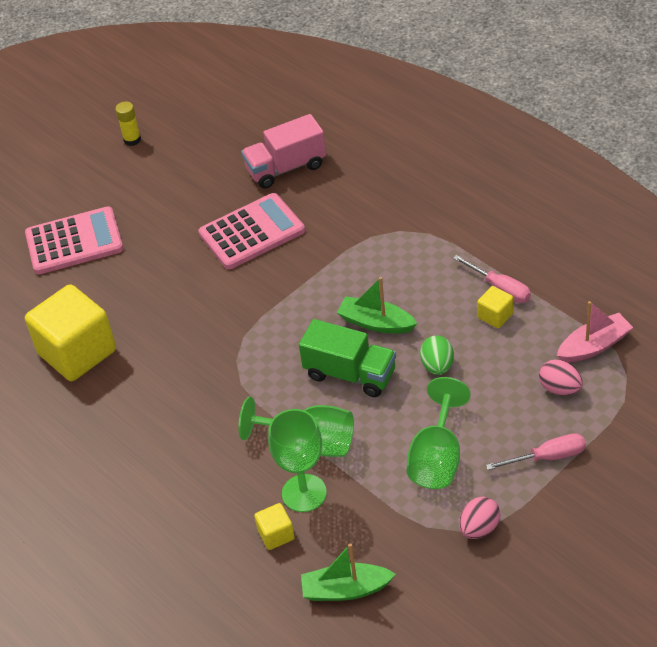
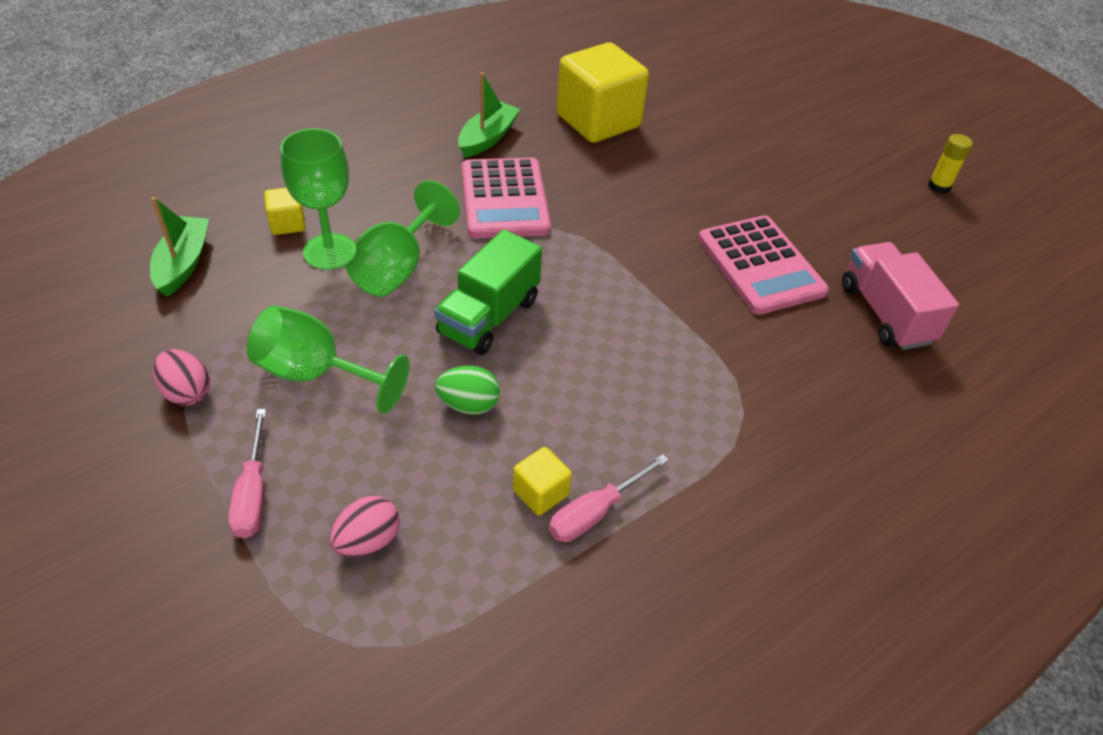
camera: 90 degrees right, 0 degrees up
(74, 241) = (764, 132): pink calculator -> pink calculator (505, 199)
(376, 323) = (567, 356): green boat -> green boat (487, 138)
(593, 346) = (433, 613): pink boat -> none

